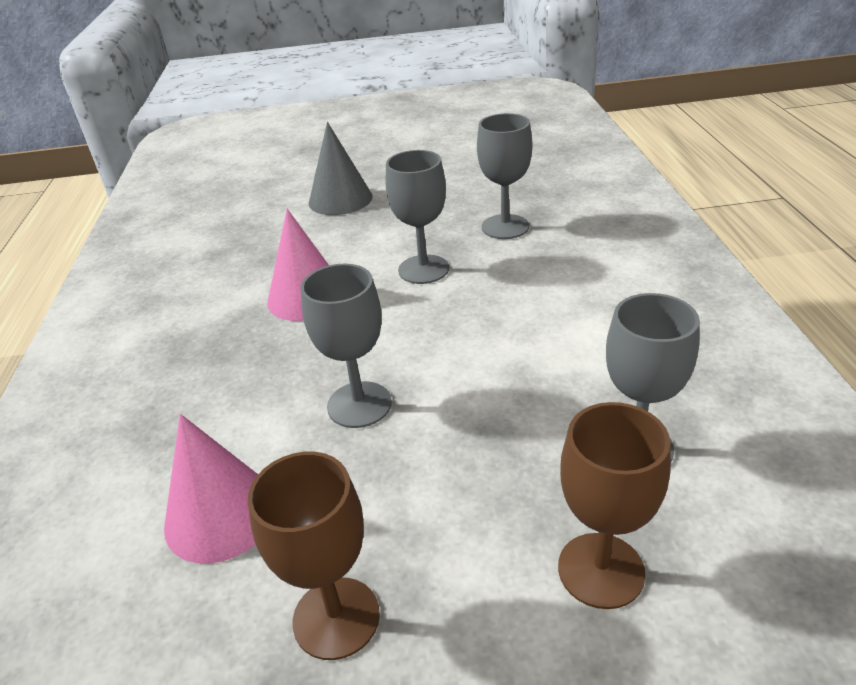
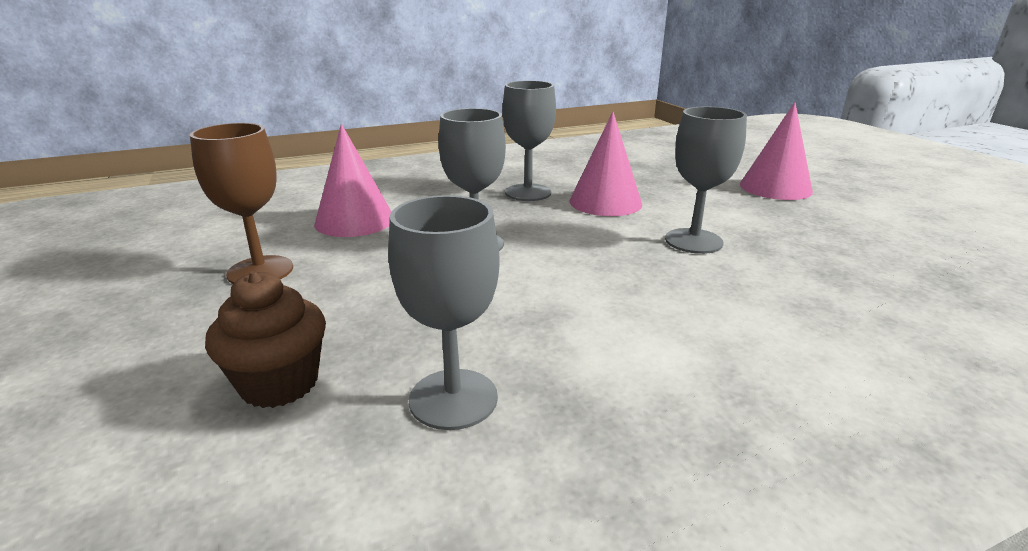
camera: 70 degrees right, 10 degrees down
(340, 199) = (775, 188): grey cone -> pink cone
(505, 227) = (833, 273): grey goblet -> grey goblet (528, 192)
(601, 570) = (279, 383): brown goblet -> brown cupcake

